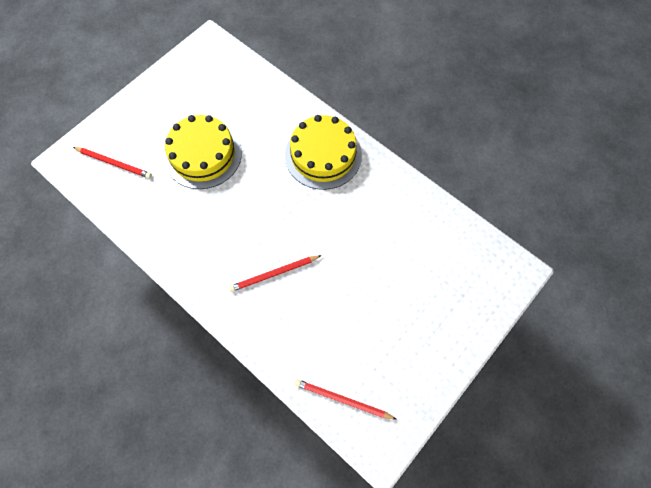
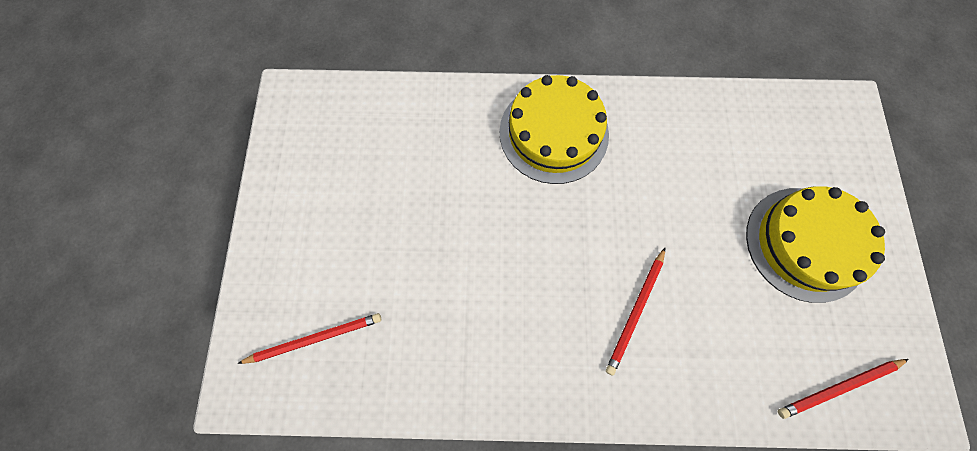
camera: 40 degrees left, 5 degrees up
(203, 155) = (418, 238): yellow cake -> yellow cake (805, 243)

